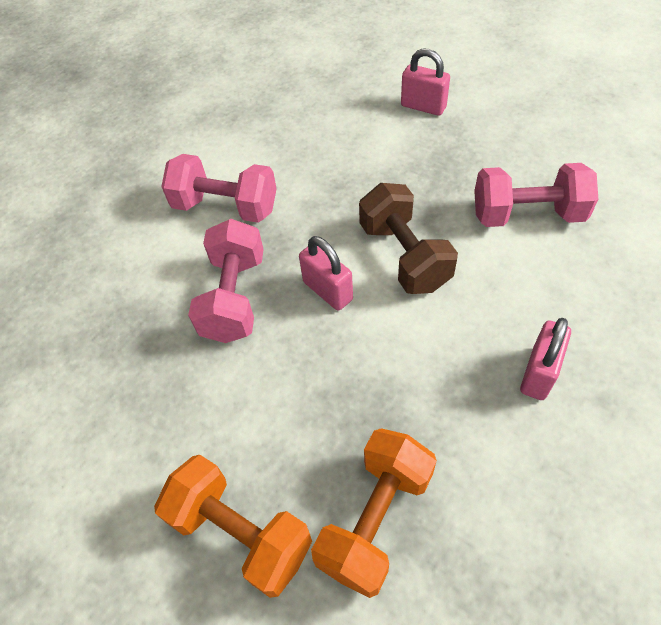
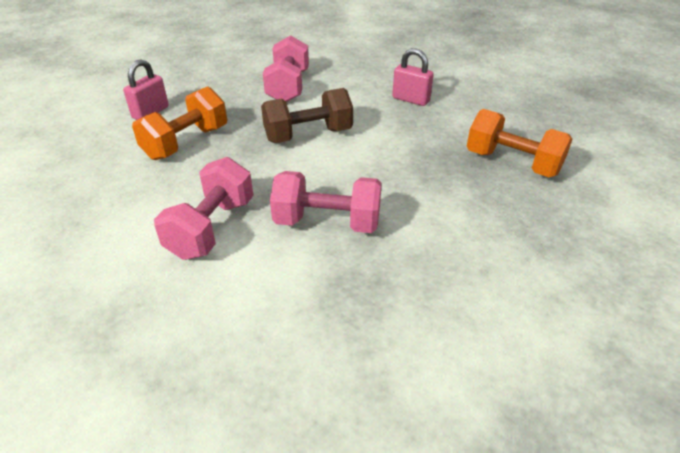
camera: 90 degrees left, 15 degrees down
(241, 533) = (535, 220): orange dumbbell -> orange dumbbell (186, 143)
(328, 291) = (332, 171): pink padlock -> none

